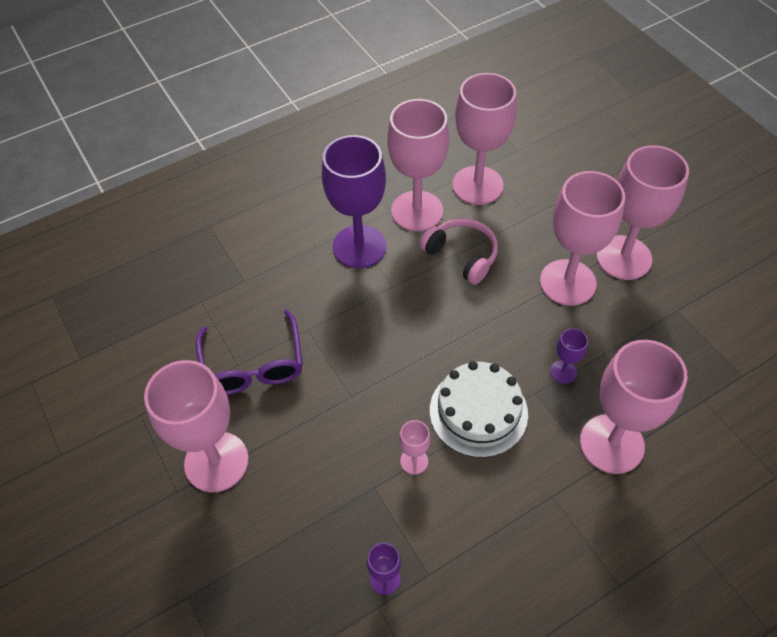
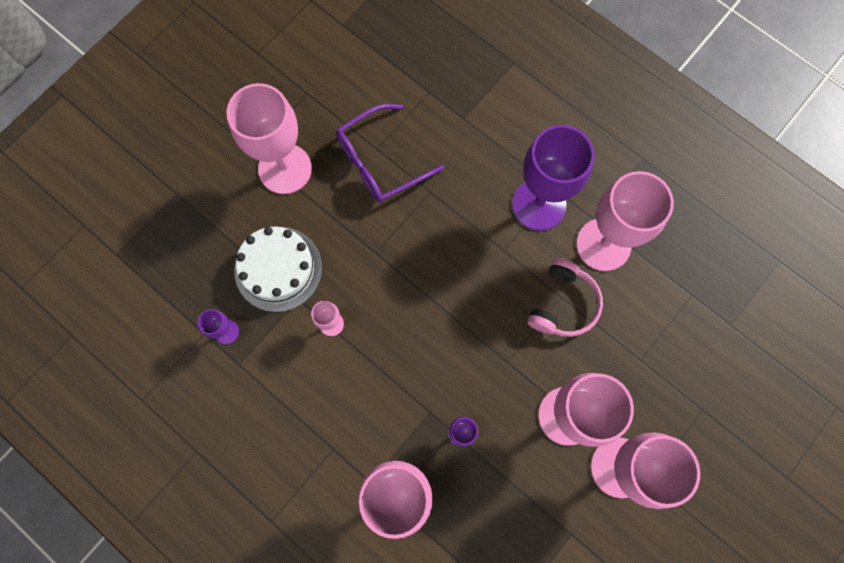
camera: 70 degrees right, 20 degrees up
(477, 185) = (661, 295): pink goblet -> none
(478, 412) = (394, 365): white cake -> white cake (278, 269)

